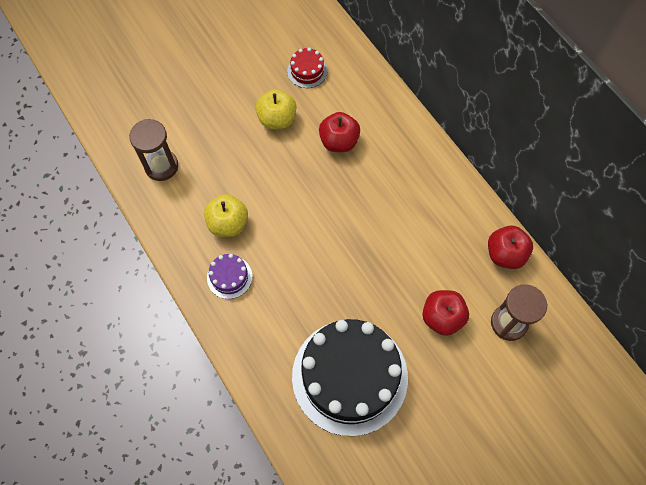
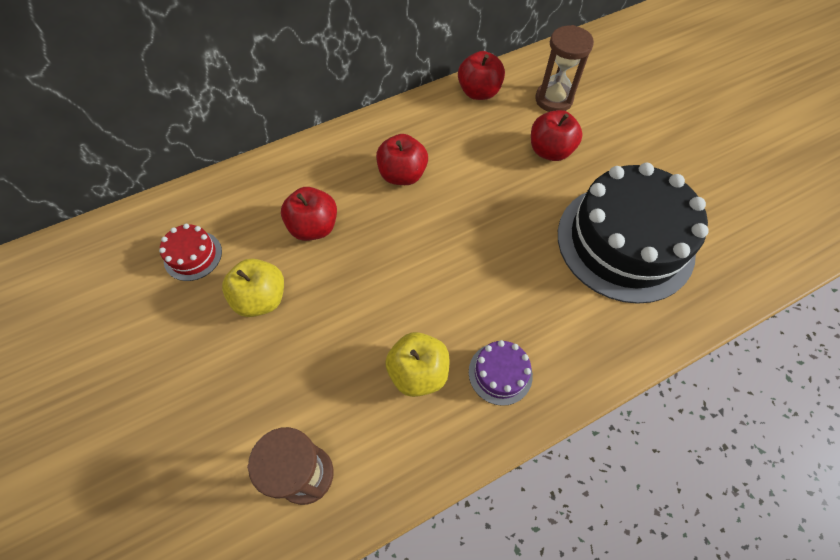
camera: 85 degrees left, 5 degrees down
(397, 198) = (402, 175): none -> red apple

